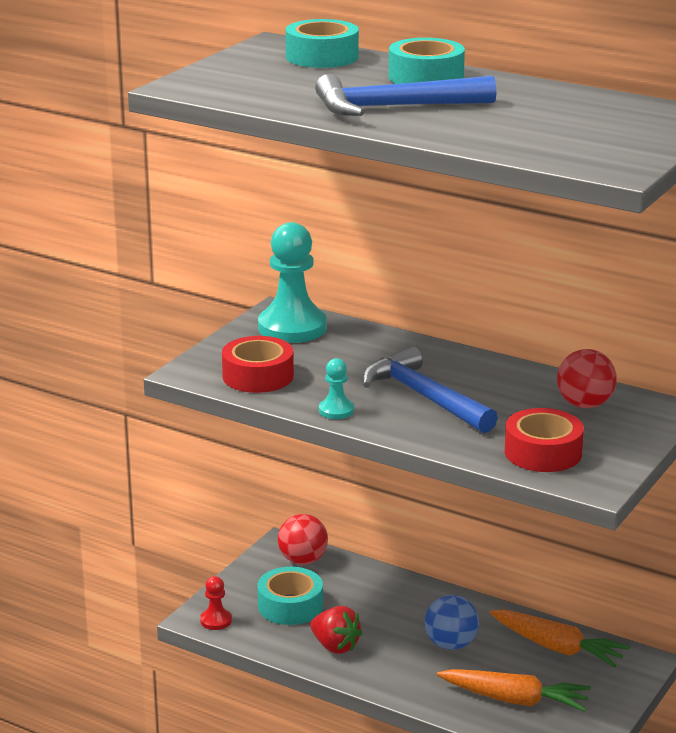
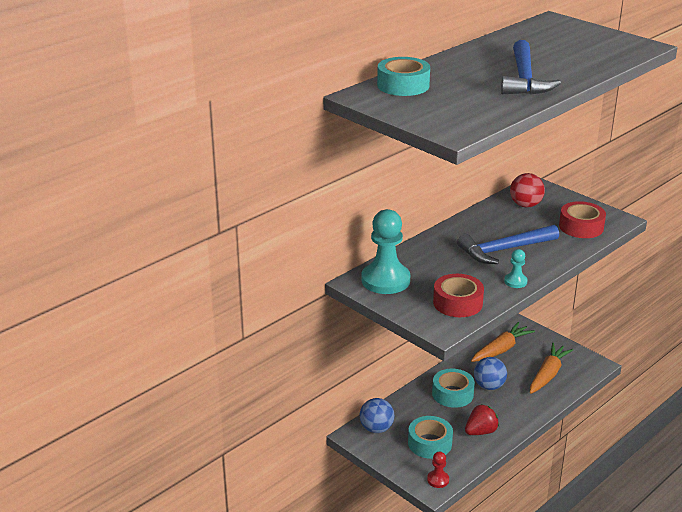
camera: 75 degrees left, 5 degrees up
(303, 560) = (376, 429): red ball -> blue ball
(426, 77) = (462, 64): turquoise tape -> turquoise tape (452, 394)

